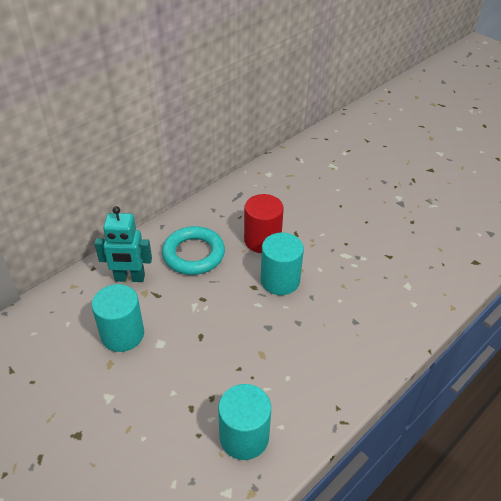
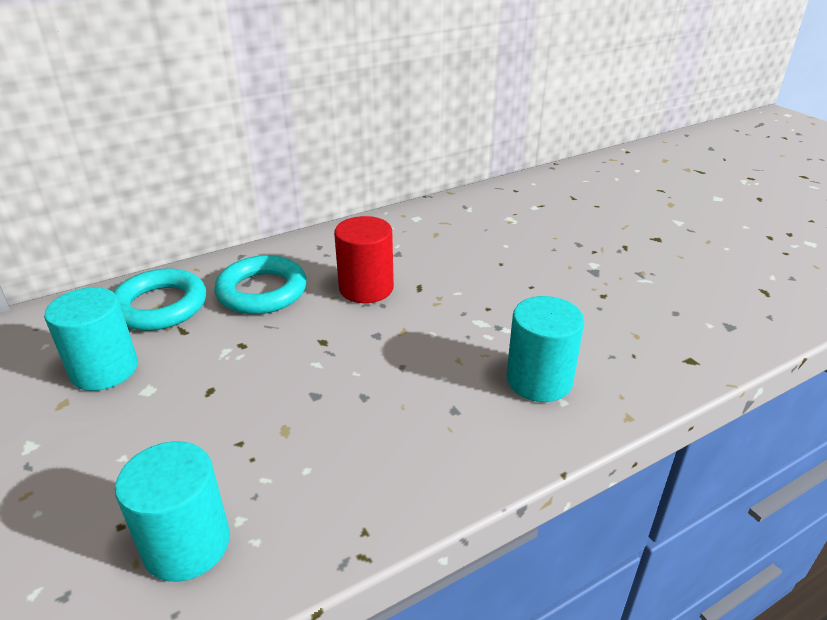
camera: 15 degrees right, 10 degrees down
(129, 278) = (160, 306): turquoise robot -> turquoise ring
(280, 280) = (365, 339): turquoise cylinder -> turquoise cylinder (539, 380)

